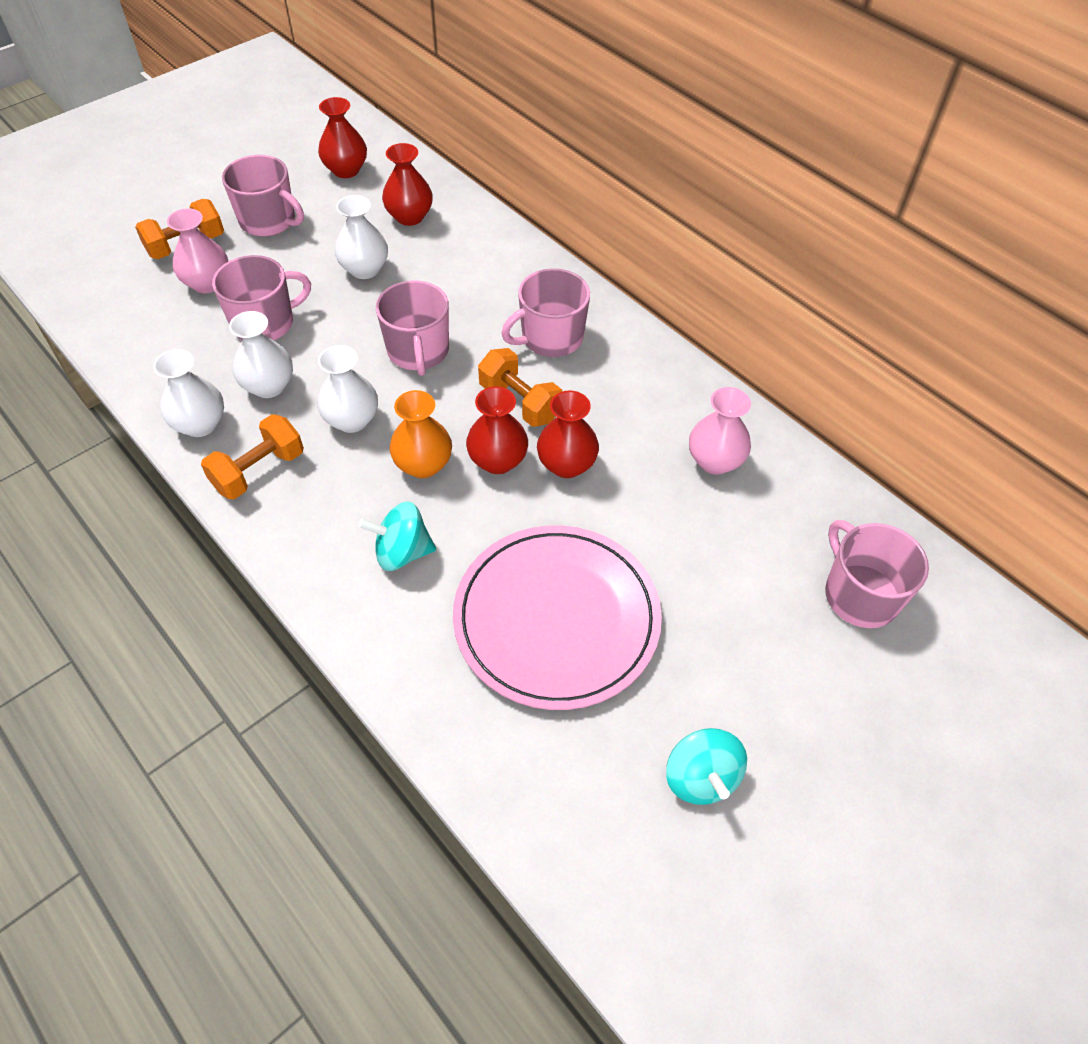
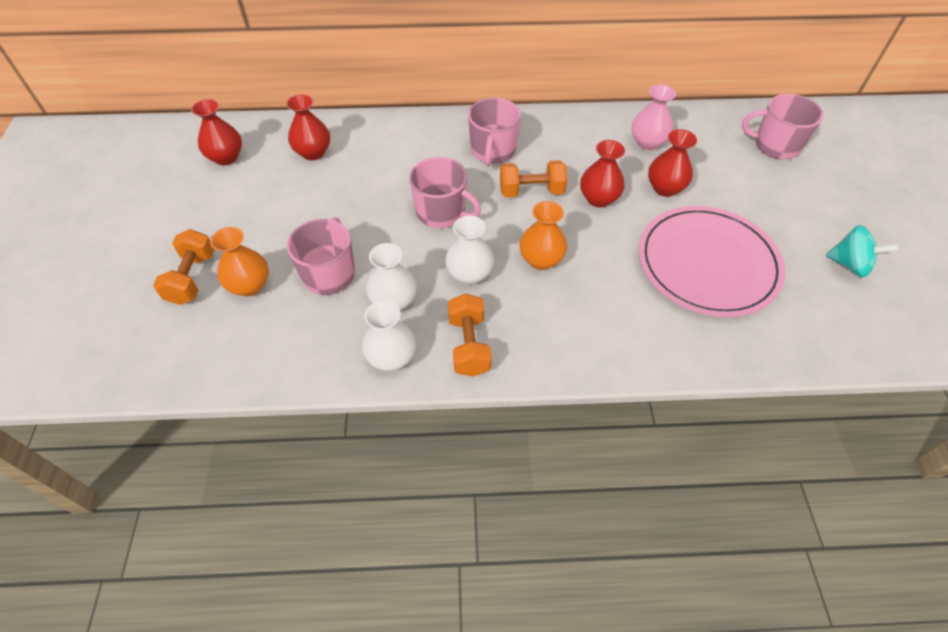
camera: 50 degrees left, 0 degrees up
(207, 283) = (250, 285): pink vase -> orange vase
(269, 221) = (226, 221): pink mug -> none
(364, 269) = (337, 198): white vase -> none
(402, 552) = (603, 306): turquoise spinning top -> none
(498, 461) = (569, 225): red vase -> red vase (665, 188)

